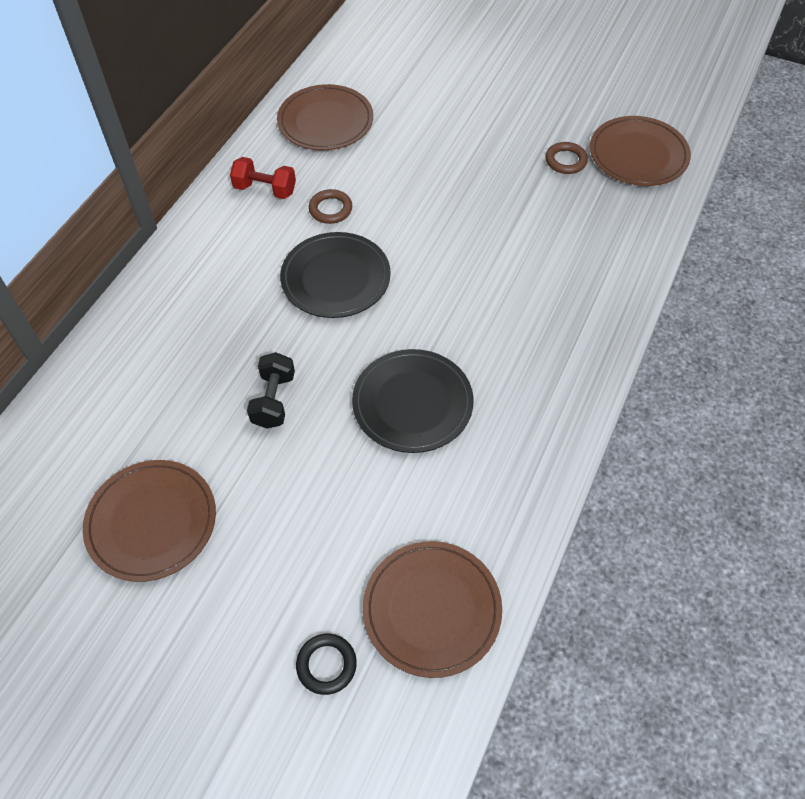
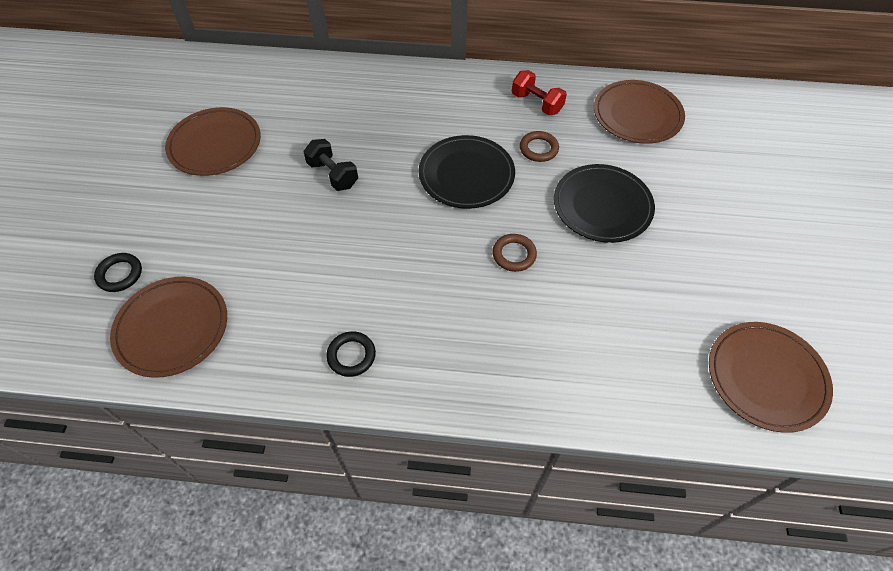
camera: 70 degrees right, 0 degrees up
(265, 189) = (536, 103): red dumbbell -> red dumbbell turned 45 degrees counterclockwise
(273, 400) = (333, 175): black dumbbell -> black dumbbell turned 60 degrees clockwise
(412, 403) = (359, 262): black plate -> black plate (602, 206)
(527, 436) = (351, 355): none -> black ring
(565, 161) = (710, 309): brown ring -> brown ring (514, 255)

